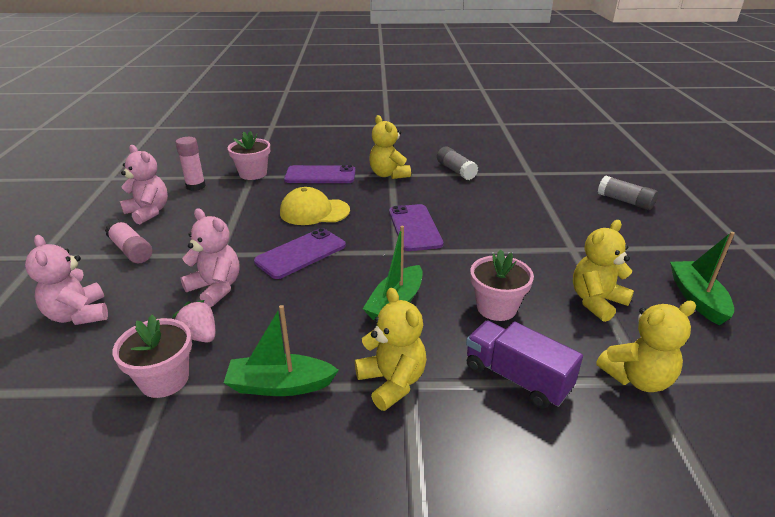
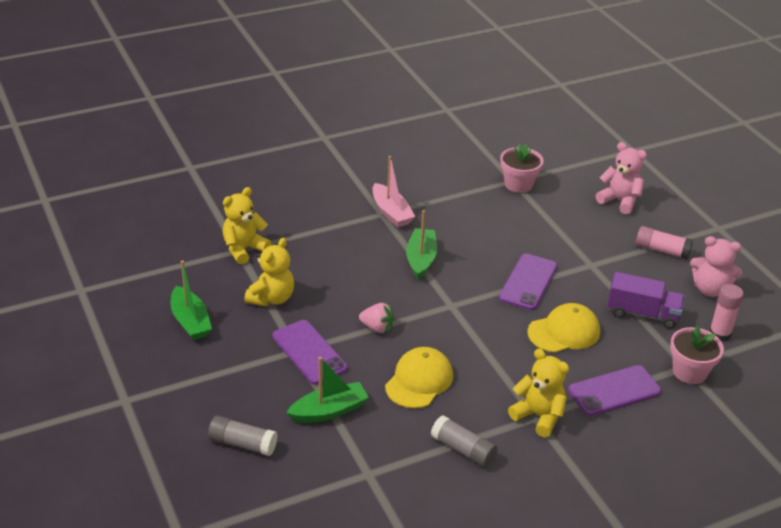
camera: 155 degrees right, 5 degrees up
(200, 336) = (528, 208): pink strawberry -> pink strawberry (377, 327)
(216, 288) = (557, 238): pink teddy bear -> none
(280, 385) = (453, 196): green boat -> green boat (329, 411)
(392, 382) = (391, 212): yellow teddy bear -> pink boat
(415, 227) = (453, 337): purple phone -> purple phone (309, 352)
(465, 207) = (419, 381): none -> yellow cap
(496, 308) = (346, 274): pink flower pot -> none
(516, 378) = (319, 232): purple truck -> purple truck (642, 314)

